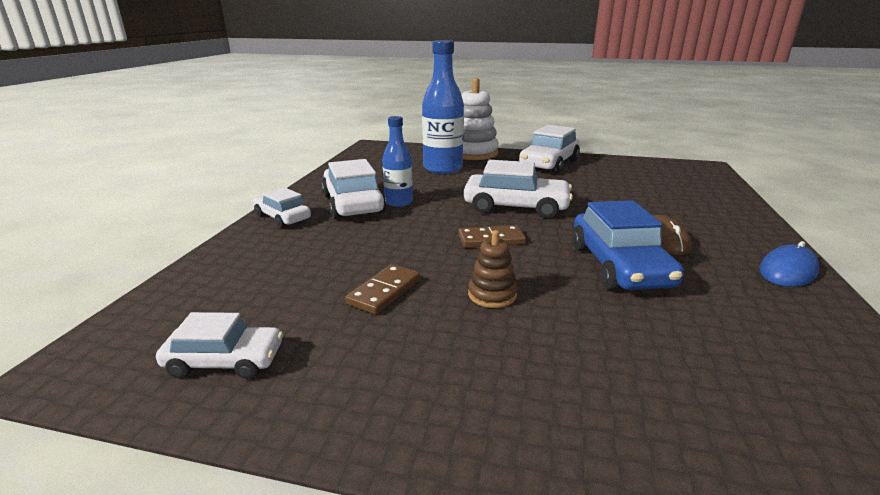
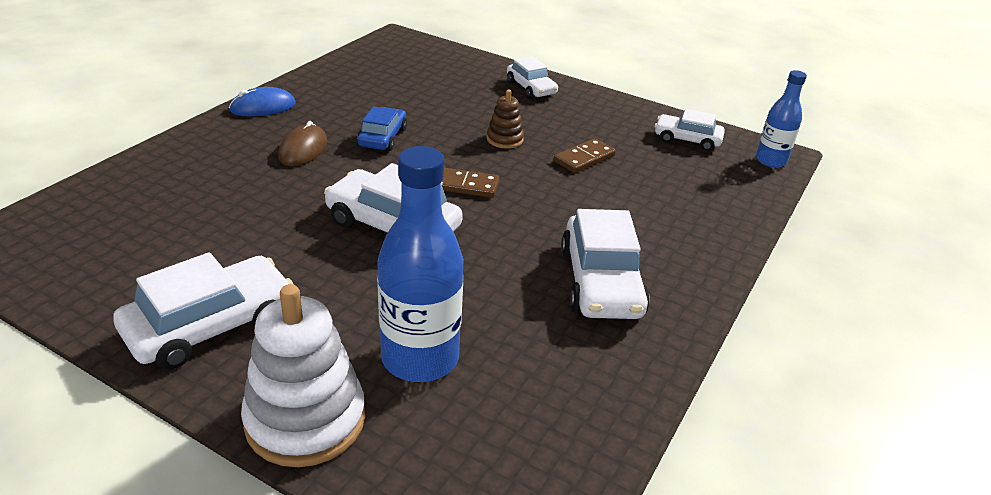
camera: 165 degrees left, 10 degrees up
(282, 217) = (692, 274): white car -> white car (531, 88)
(398, 202) = (537, 271): blue bottle -> blue bottle (771, 161)
(619, 266) = (382, 137): blue car -> blue car, size x0.61

